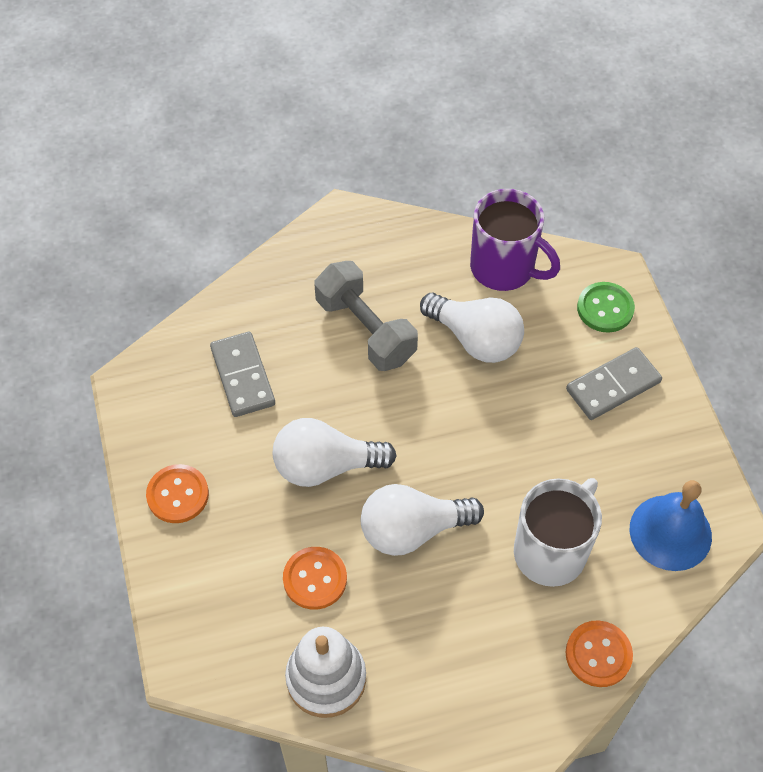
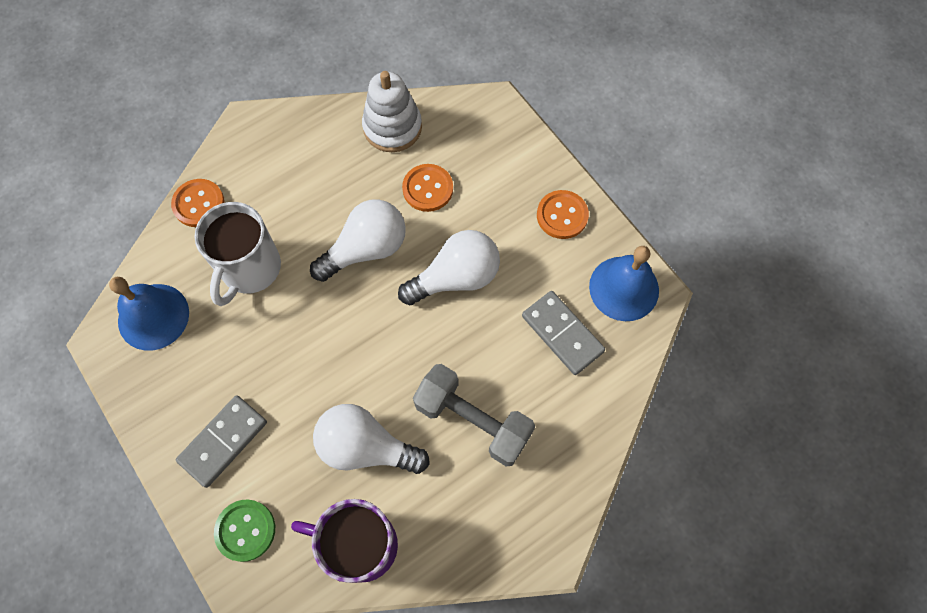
camera: 160 degrees right, 10 degrees up
(157, 398) = (624, 288): none -> blue bell

